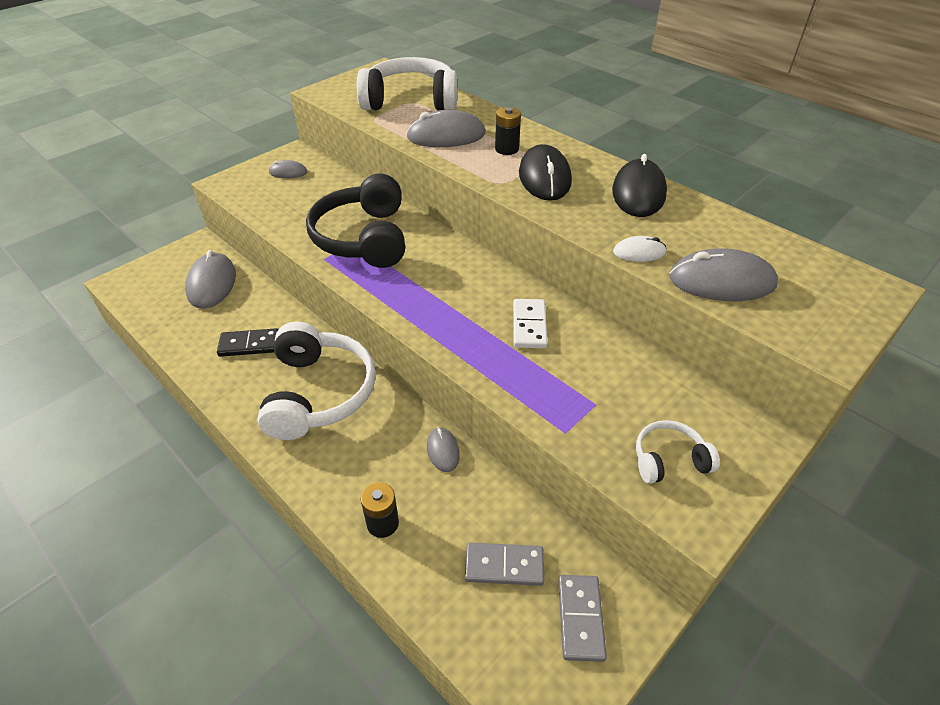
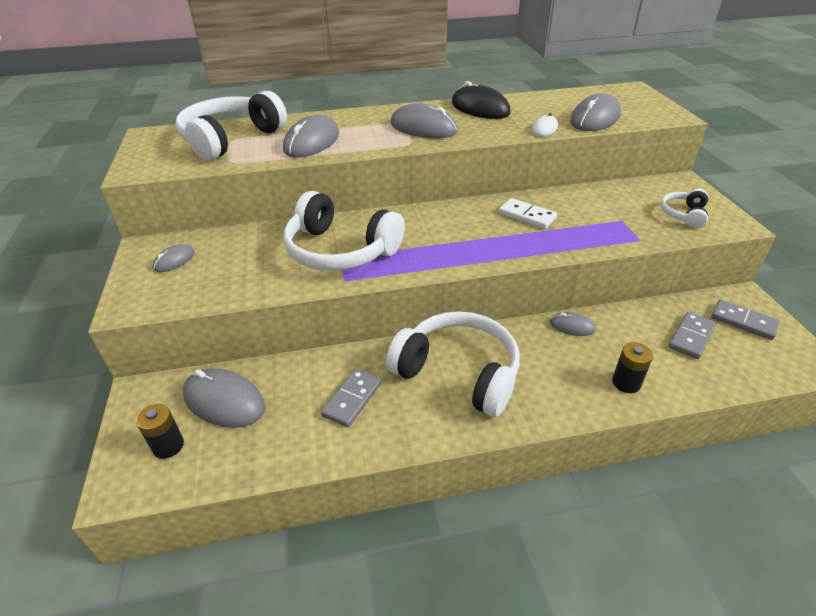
camera: 55 degrees left, 5 degrees down
(249, 344) = (352, 399): black domino -> grey domino
(364, 238) = (340, 250): black headphones -> white headphones
(507, 149) = (367, 128): black battery -> black battery (168, 446)
(544, 177) = (423, 128): black mouse -> grey mouse

